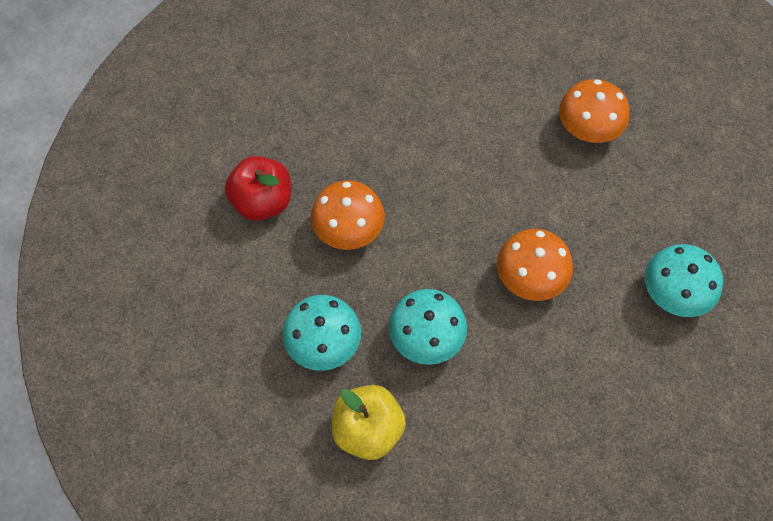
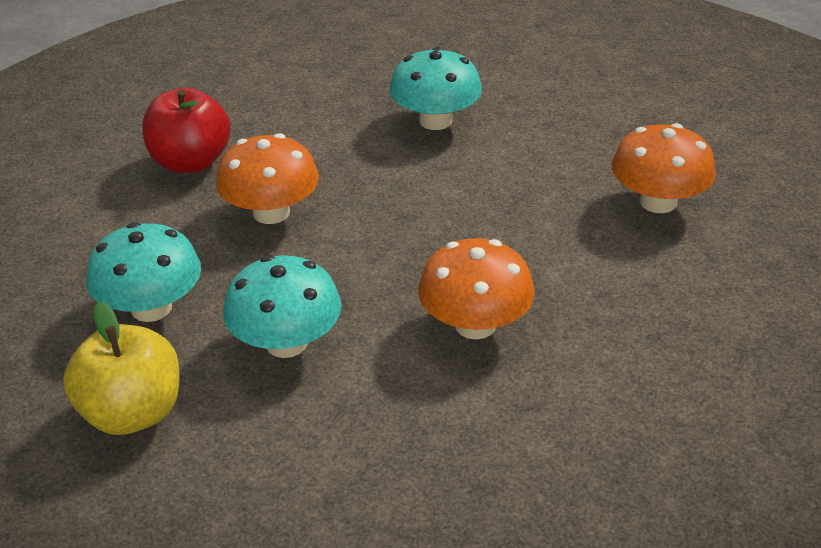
camera: 25 degrees right, 25 degrees down
(674, 293) = (684, 405): turquoise mushroom -> turquoise mushroom (435, 120)

